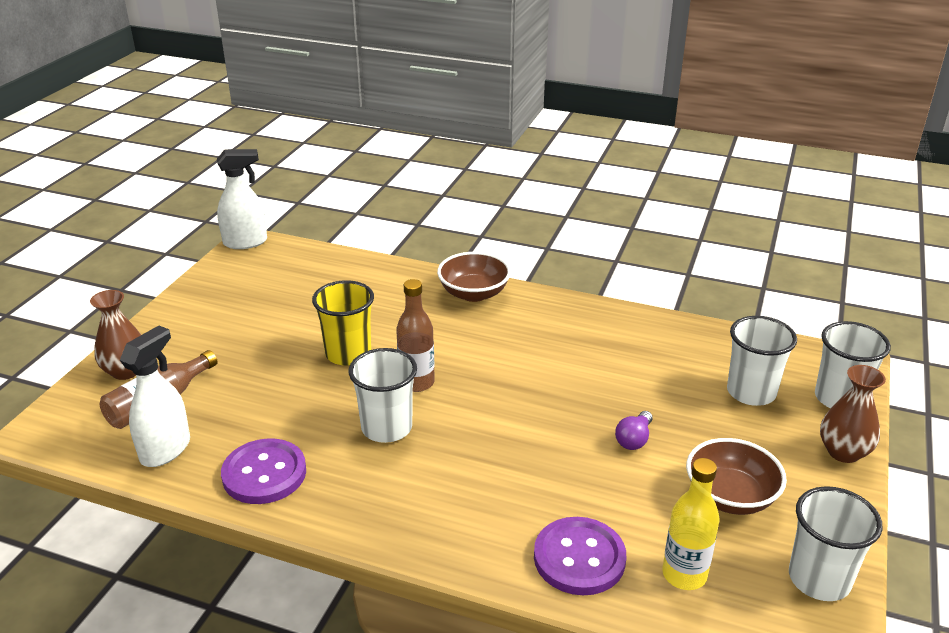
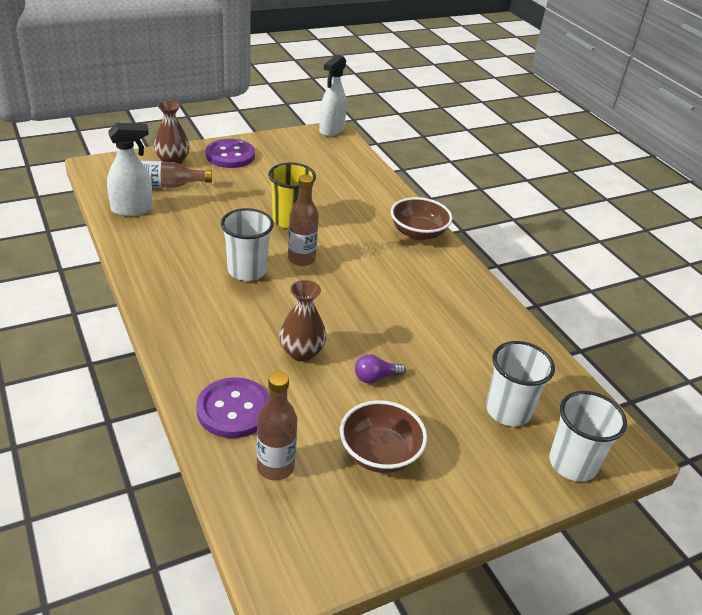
camera: 40 degrees right, 5 degrees up
(246, 242) = (331, 130): white spray bottle -> white spray bottle turned 90 degrees clockwise
(264, 474) = (155, 251): purple button -> purple button (230, 155)
(684, 575) = (275, 467): yellow bottle -> brown bottle
(819, 579) = (353, 542): white cup -> none
(843, 452) = (511, 494): brown vase -> brown vase (301, 352)

